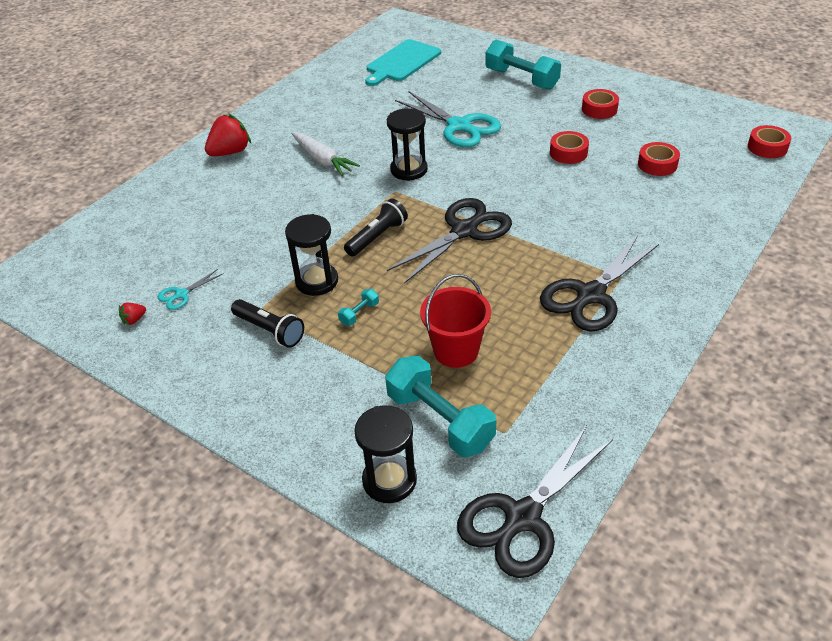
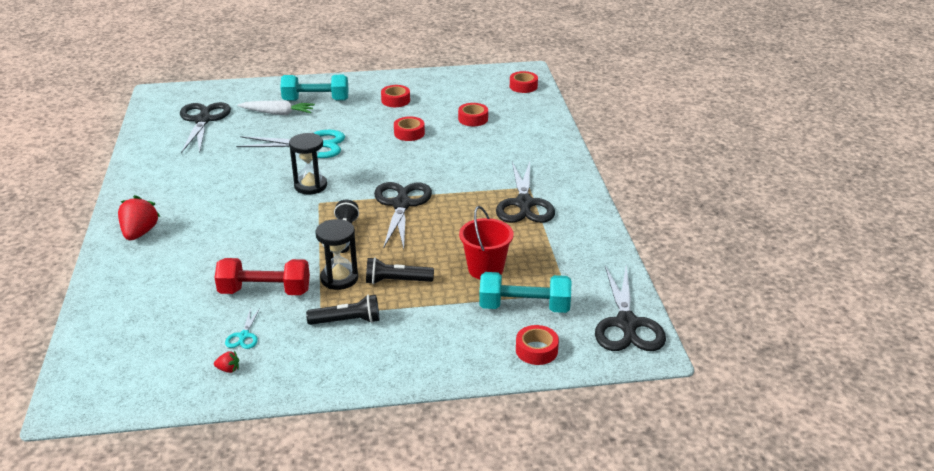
camera: 45 degrees left, 10 degrees down
(134, 320) = (228, 369): red strawberry -> red strawberry turned 90 degrees counterclockwise
(247, 259) = (265, 291): none -> red dumbbell
(323, 160) = (232, 206): white carrot -> white carrot (278, 113)
(359, 314) = (396, 281): turquoise dumbbell -> black flashlight
(389, 480) = (536, 350): black hourglass -> red tape
(402, 62) = (203, 120): turquoise cutting board -> black scissors

